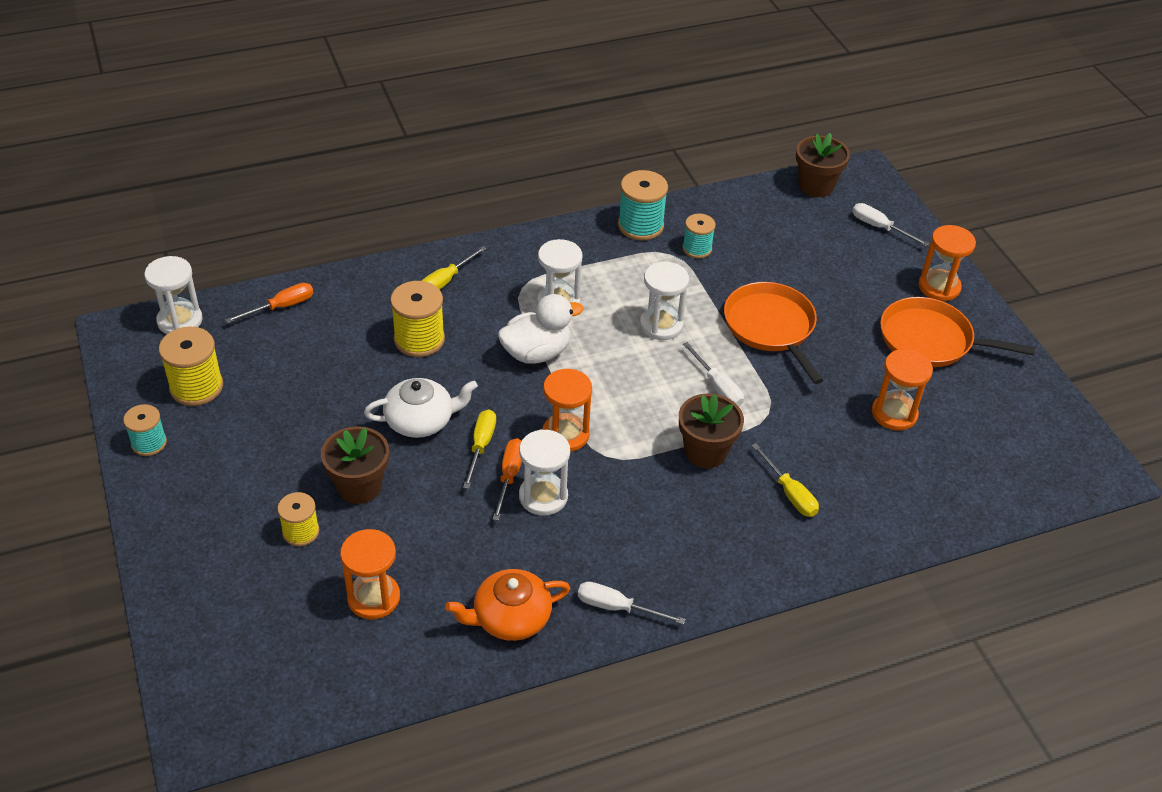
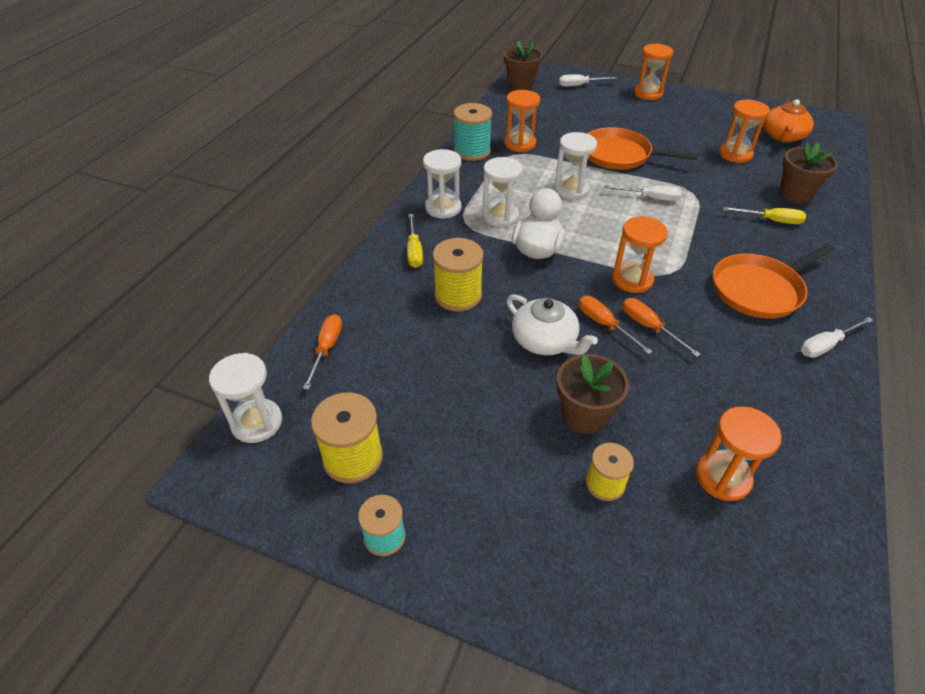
camera: 45 degrees left, 0 degrees up
(420, 420) = (545, 341): white teapot -> white teapot turned 105 degrees clockwise
(481, 446) = (604, 325): yellow screwdriver -> orange screwdriver
(510, 617) = (801, 406): orange teapot -> orange teapot (782, 136)
(543, 496) = (685, 322): white hourglass -> white hourglass (443, 208)
(697, 249) = (520, 144): turquoise spool -> orange hourglass
(705, 452) = (705, 232): brown flower pot -> brown flower pot (795, 194)
(930, 340) = (687, 116): orange pan -> orange pan (759, 289)

